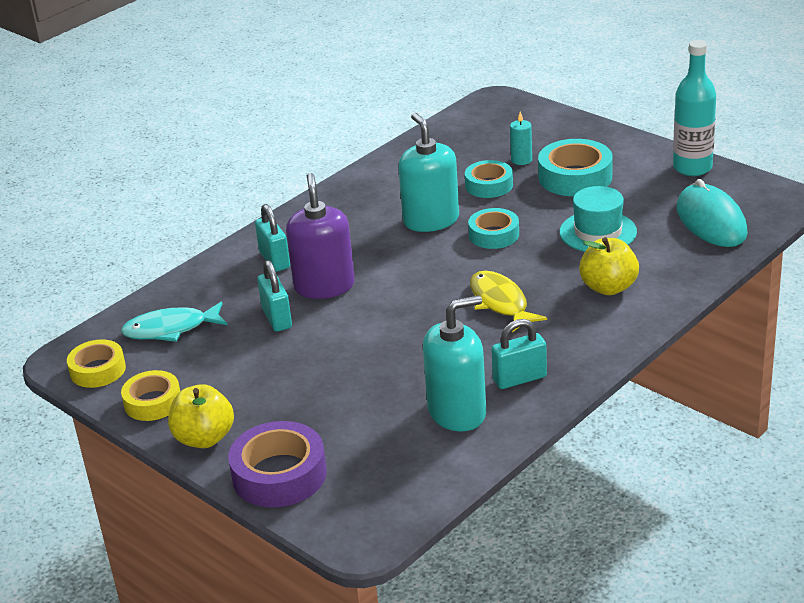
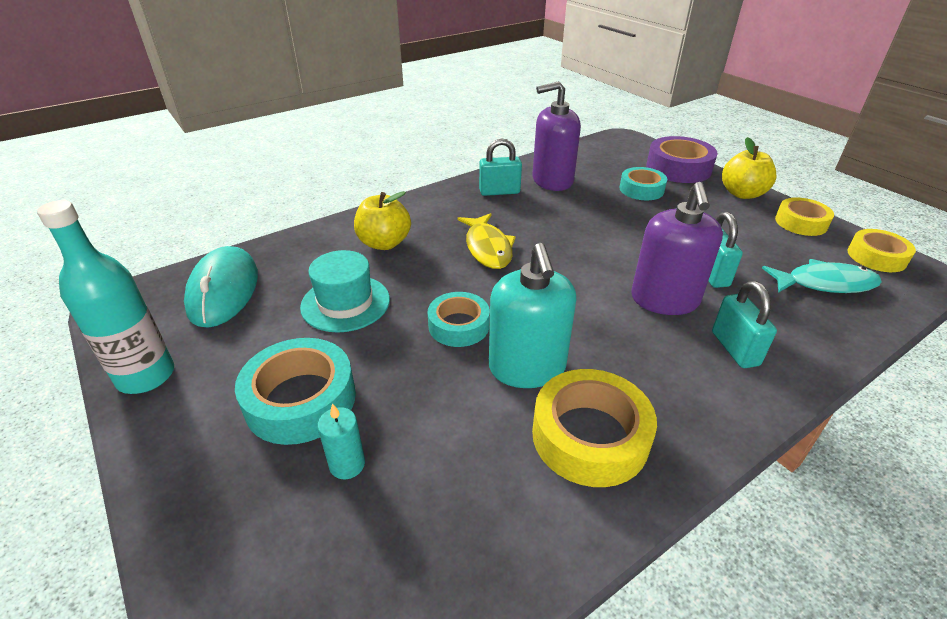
camera: 170 degrees left, 5 degrees up
(382, 196) = (590, 436): none -> yellow tape
(457, 412) = (552, 180): turquoise soap dispenser -> purple soap dispenser
(489, 185) = (425, 416): turquoise tape -> turquoise tape (641, 189)

